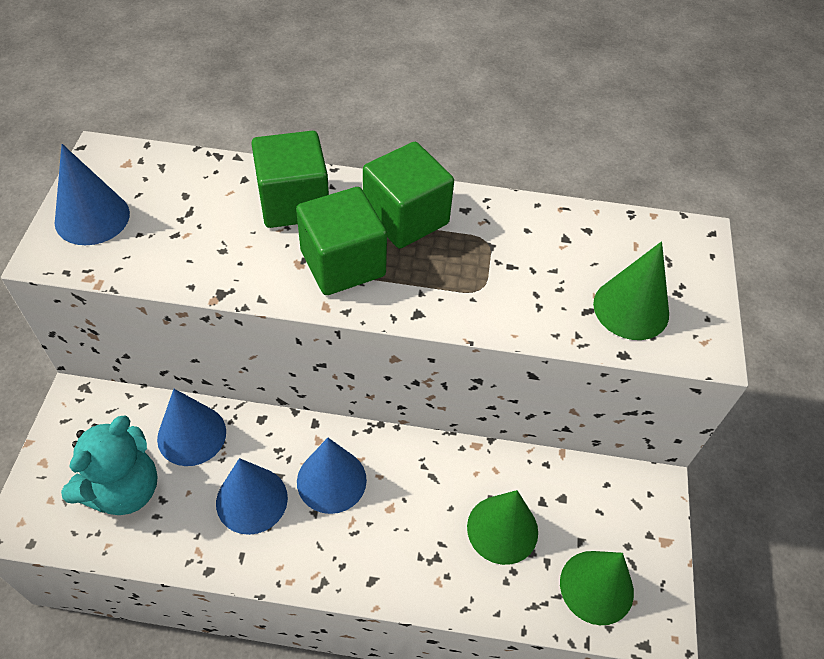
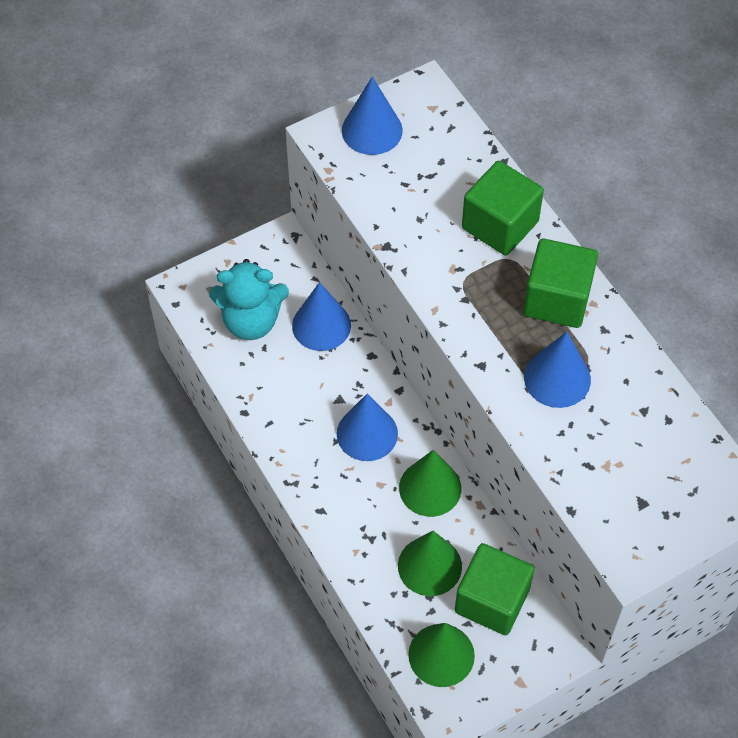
camera: 55 degrees right, 5 degrees up
(252, 500) = (310, 398): blue cone -> blue cone (557, 378)
(343, 263) = (478, 292): green cube -> green cube (492, 600)
(631, 308) = (618, 491): green cone -> green cone (430, 488)

